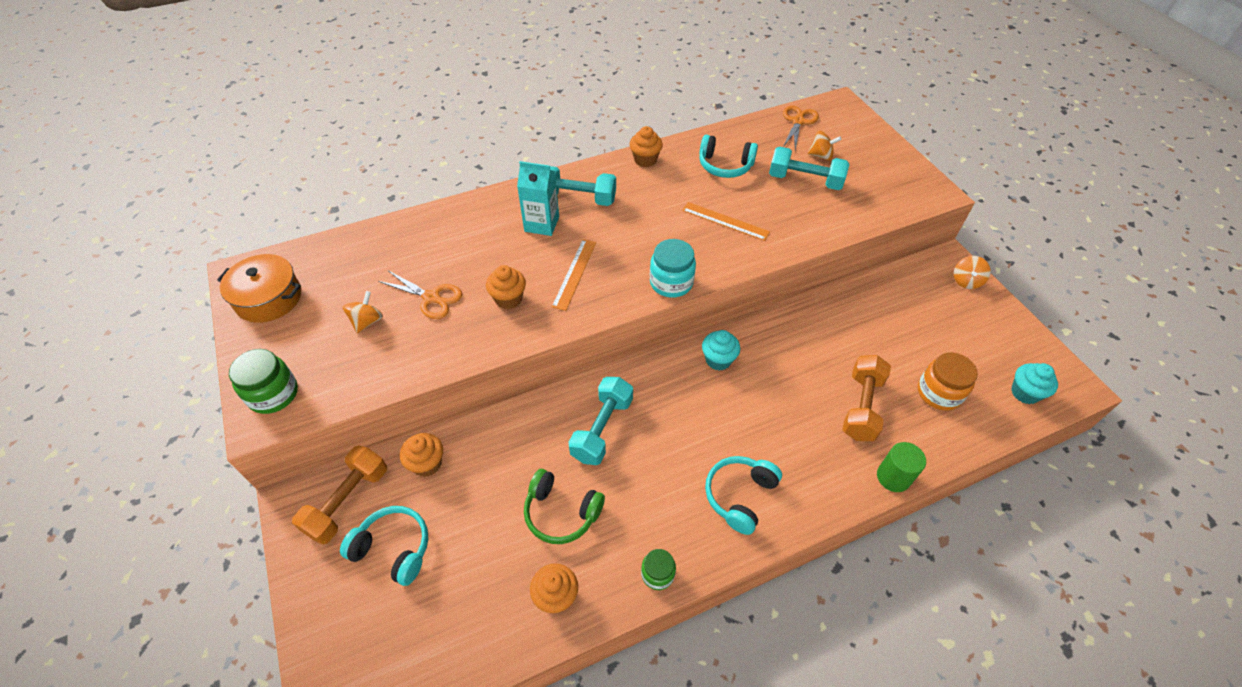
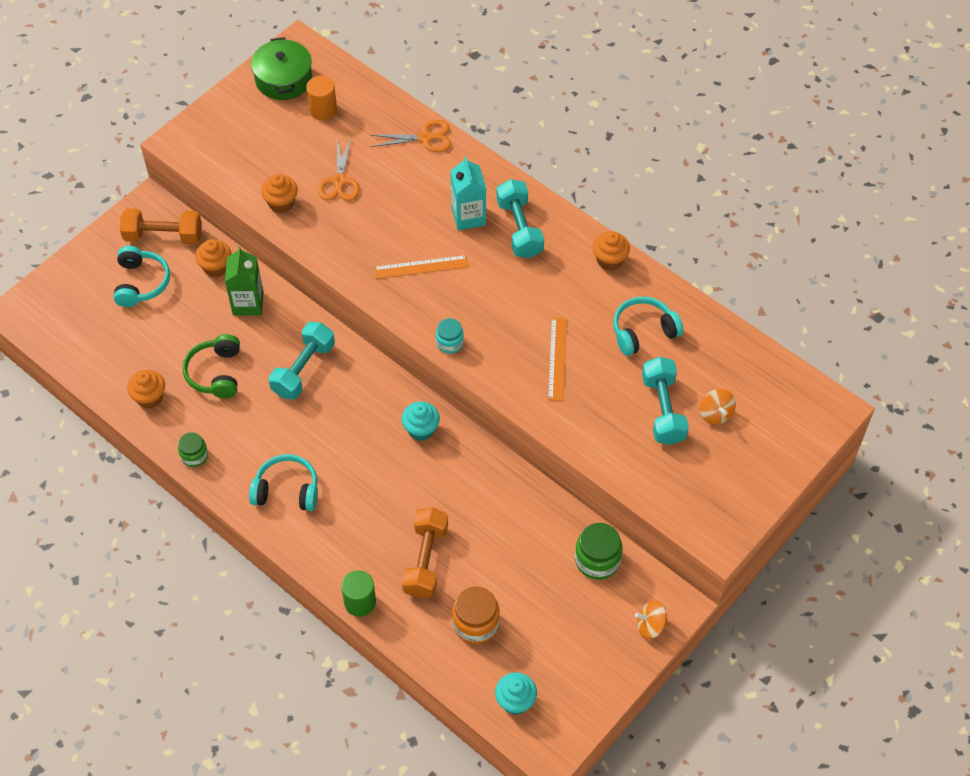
camera: 65 degrees right, 5 degrees up
(268, 298) = (283, 79): orange pot -> green pot
(273, 394) = (201, 136): green jar -> green jar (597, 560)
(336, 281) = (323, 110): none -> orange cylinder
(367, 321) = (294, 153): orange spinning top -> none
(492, 450) = (248, 303): none -> green carton
(508, 299) = (366, 233): orange cupcake -> orange cupcake (281, 203)
(602, 429) = (303, 369): turquoise dumbbell -> turquoise dumbbell turned 60 degrees counterclockwise
(671, 282) = (449, 343): turquoise jar -> turquoise jar, size x0.63
(725, 166) = (643, 331): turquoise headphones -> turquoise headphones turned 75 degrees clockwise
(798, 121) = (766, 376): orange scissors -> orange scissors (425, 138)
(861, 407) = (425, 560): orange dumbbell -> orange dumbbell turned 75 degrees counterclockwise

